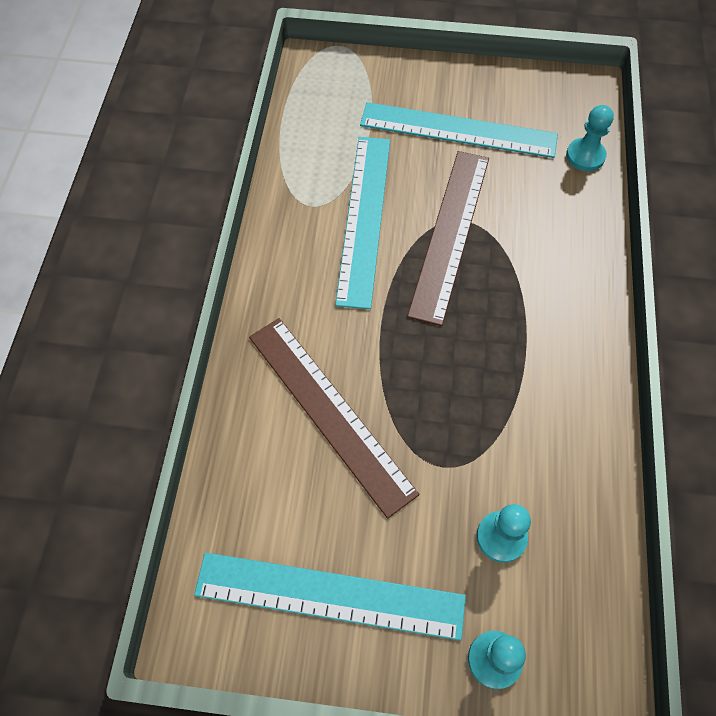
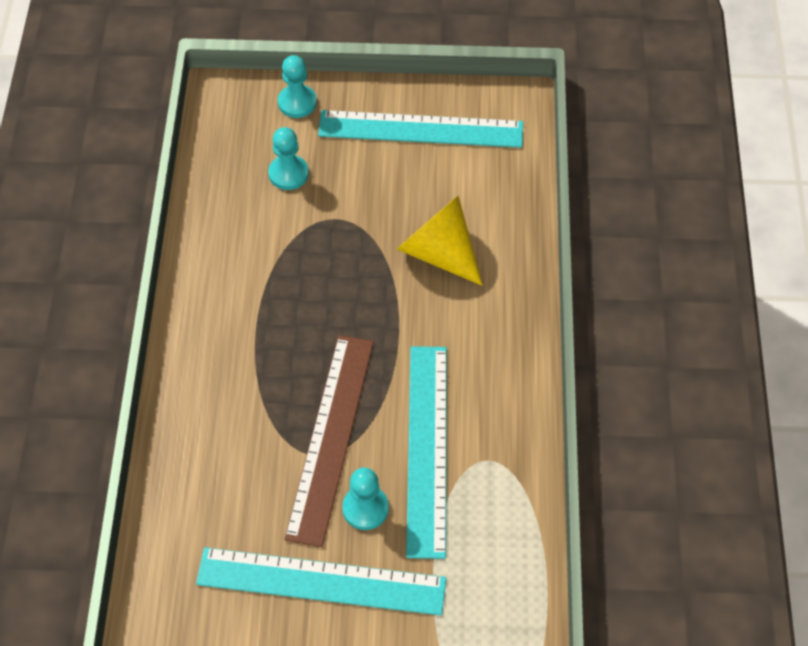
camera: 175 degrees right, 5 degrees down
(329, 412) = (438, 252): brown ruler -> yellow cone
(585, 156) = (165, 554): turquoise pawn -> turquoise pawn (365, 508)

